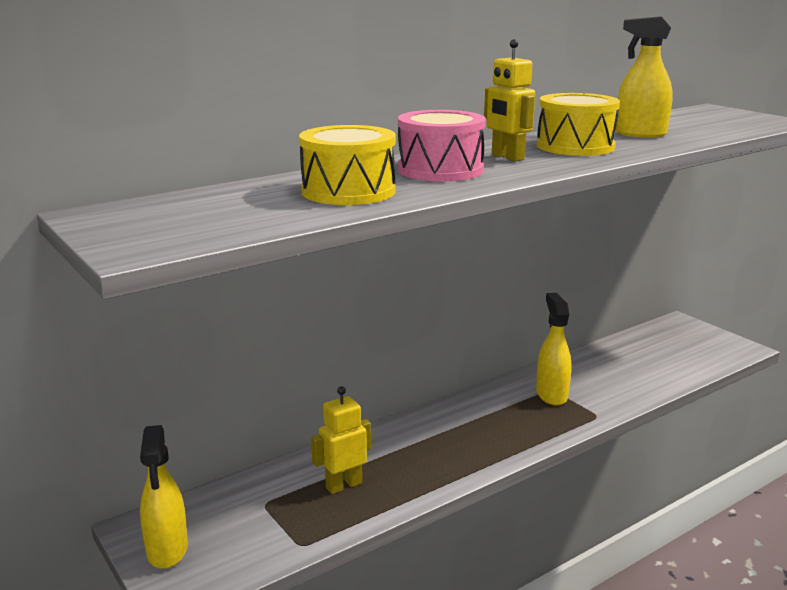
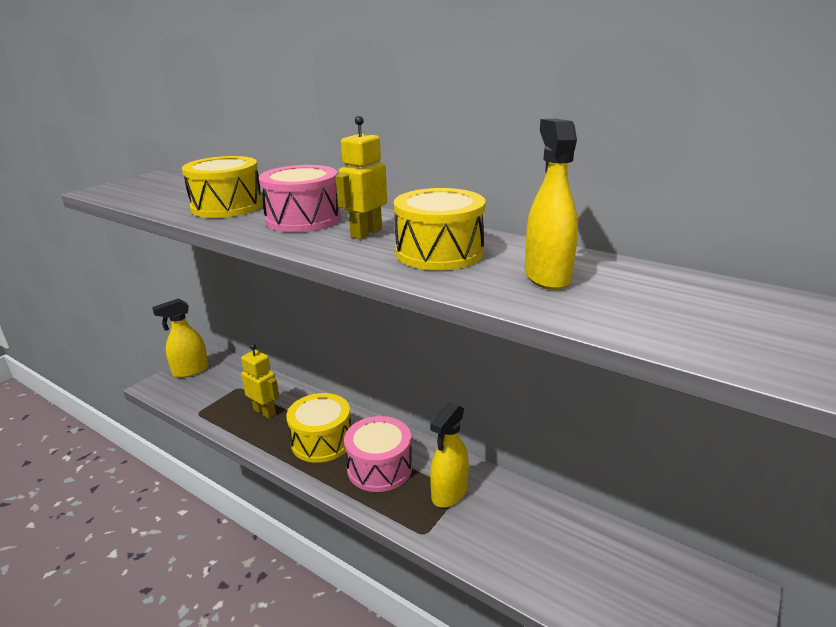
camera: 70 degrees right, 5 degrees up
(433, 450) = (322, 441): none -> yellow drum
(498, 422) = (379, 468): none -> pink drum
(551, 395) = (449, 493): yellow spray bottle -> yellow spray bottle turned 150 degrees clockwise

